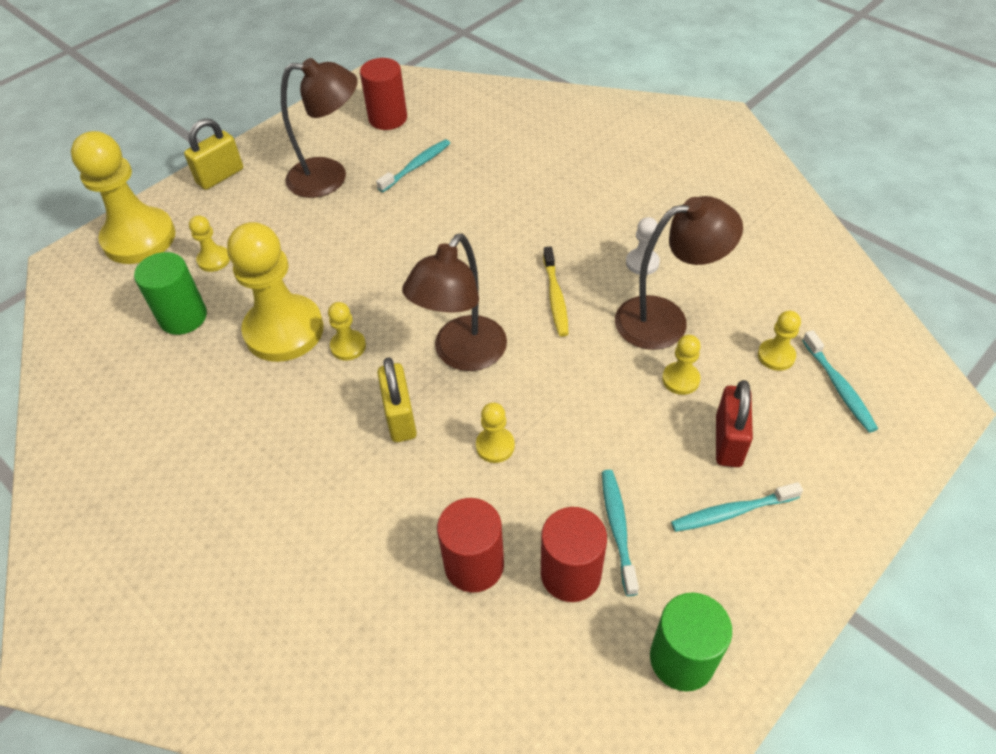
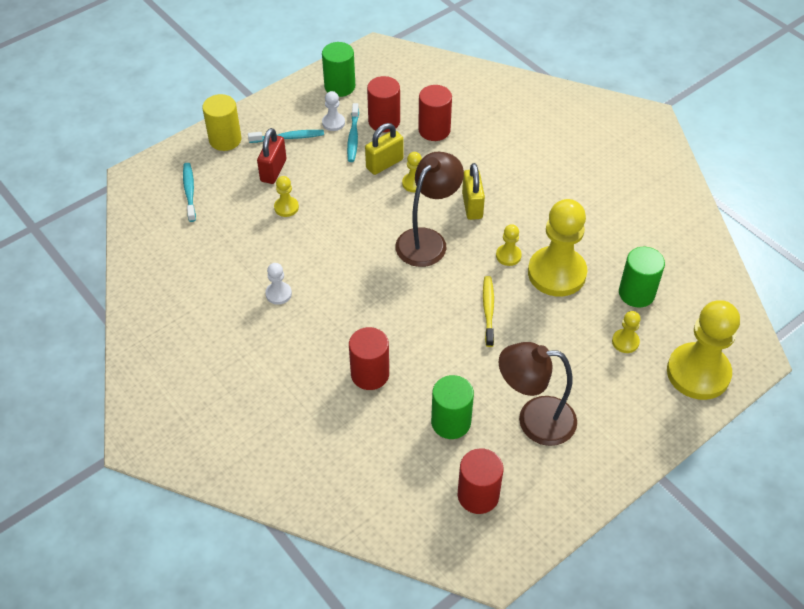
camera: 175 degrees left, 0 degrees up
(220, 176) = (642, 437): yellow padlock -> yellow padlock (384, 164)
(416, 166) = (451, 422): turquoise toothbrush -> green cylinder
(508, 196) = (370, 374): none -> red cylinder
(555, 297) = (353, 274): yellow toothbrush -> yellow toothbrush (488, 310)
(663, 557) = (333, 123): none -> white pawn
(665, 319) = (279, 248): brown lamp -> none
(776, 356) = (217, 214): yellow pawn -> none
(839, 493) = (225, 140): none -> yellow cylinder

